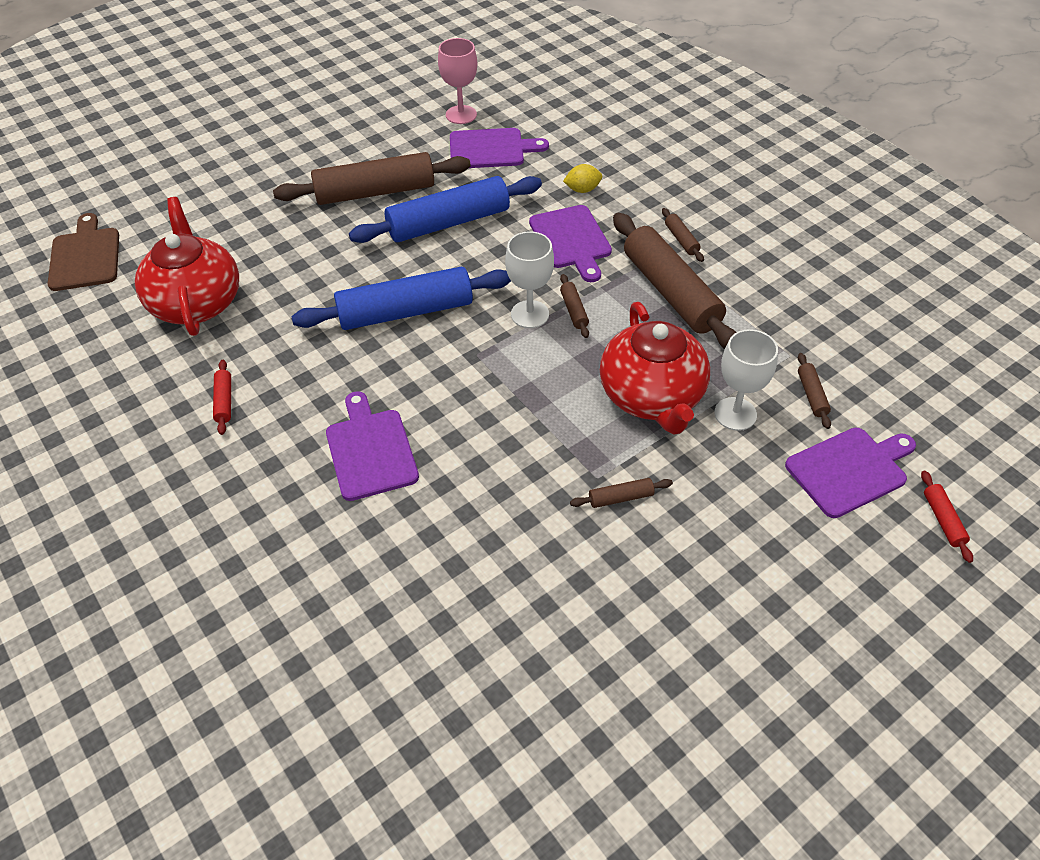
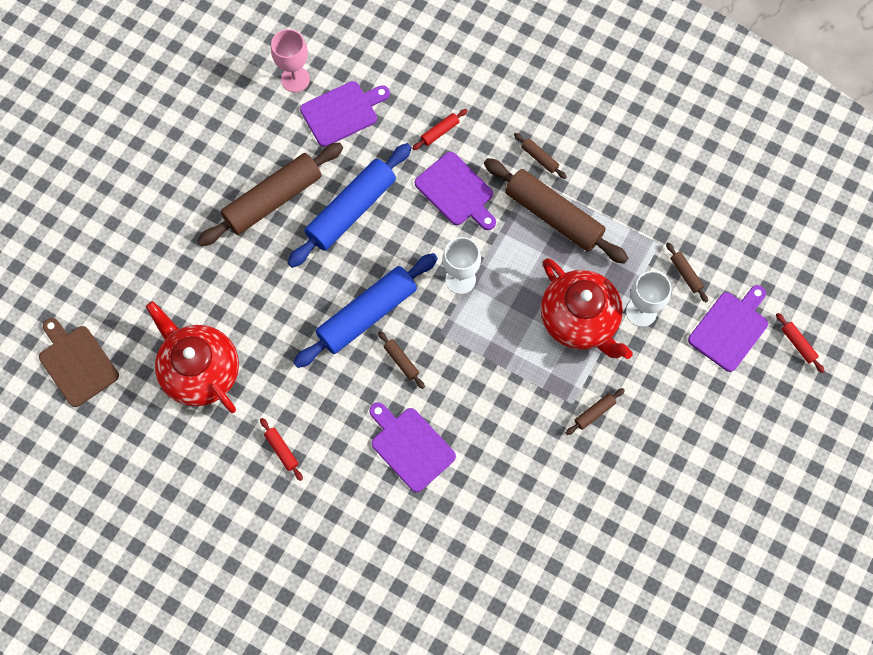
camera: 25 degrees left, 20 degrees up
(574, 310) = (491, 263): brown rolling pin -> brown rolling pin (401, 361)
(582, 190) = (440, 132): yellow lemon -> red rolling pin

